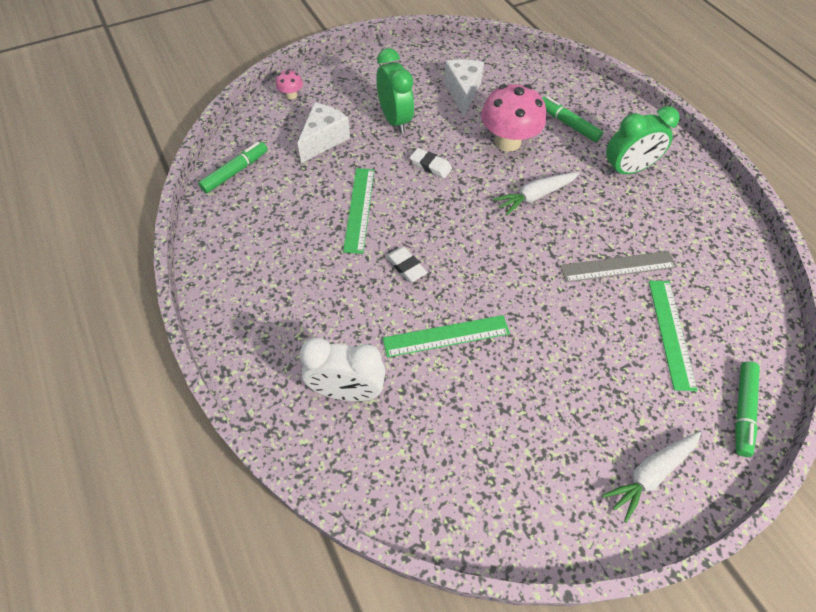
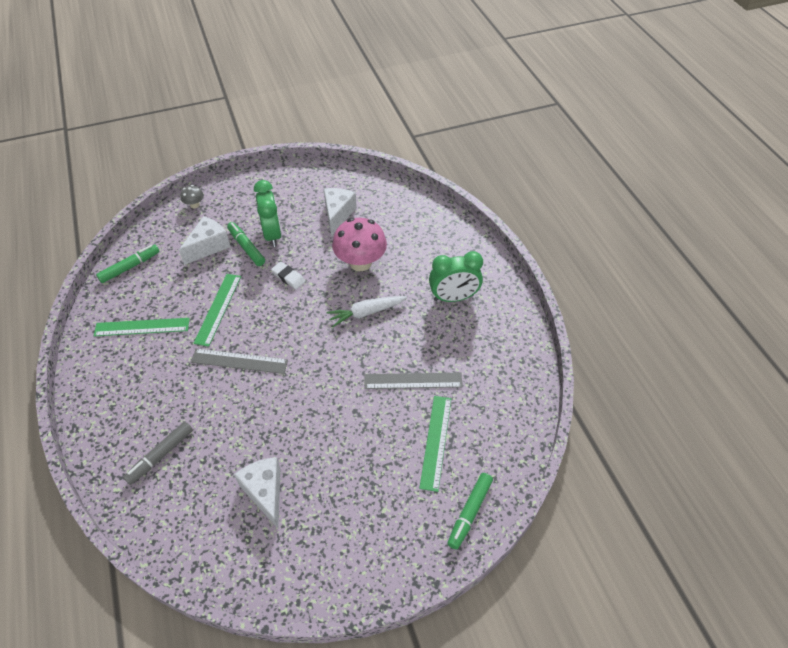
camera: 10 degrees right, 5 degrees down
(291, 95) = (194, 205): pink mushroom -> grey mushroom
(347, 391) = (160, 455): white clock -> grey marker
(406, 266) = (239, 361): white eraser -> grey ruler
(446, 336) = (252, 421): green ruler -> green ruler (142, 327)
(492, 419) = (265, 492): none -> white cheese
(568, 124) = (418, 251): green marker -> green marker (246, 247)
(650, 474) = (374, 552): white carrot -> none

